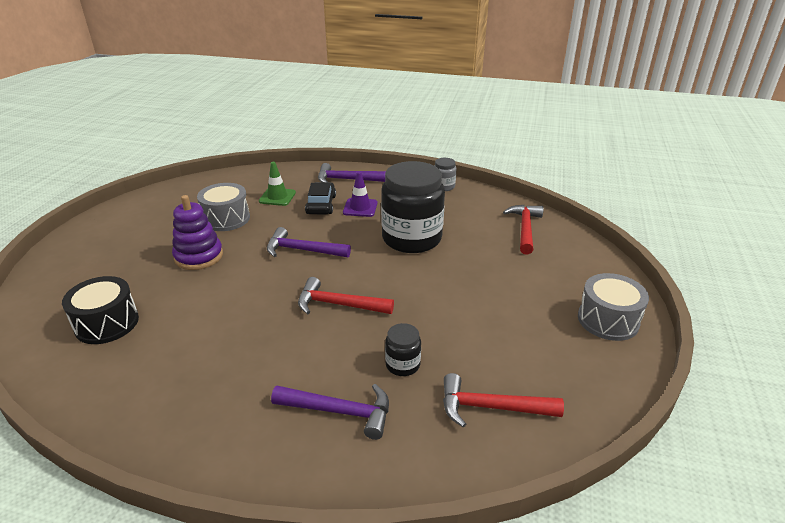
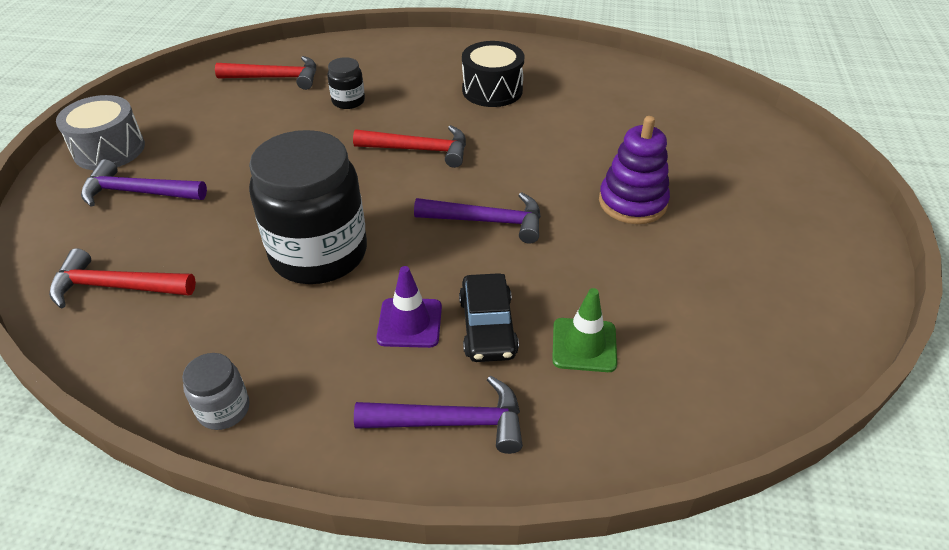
camera: 175 degrees right, 10 degrees up
(107, 323) = (664, 119): black drum -> black drum (492, 90)
(226, 219) = (645, 278): grey drum -> none
(340, 411) = (403, 70): purple hammer -> purple hammer (138, 192)
(525, 229) = (116, 287): red hammer -> red hammer turned 90 degrees clockwise

